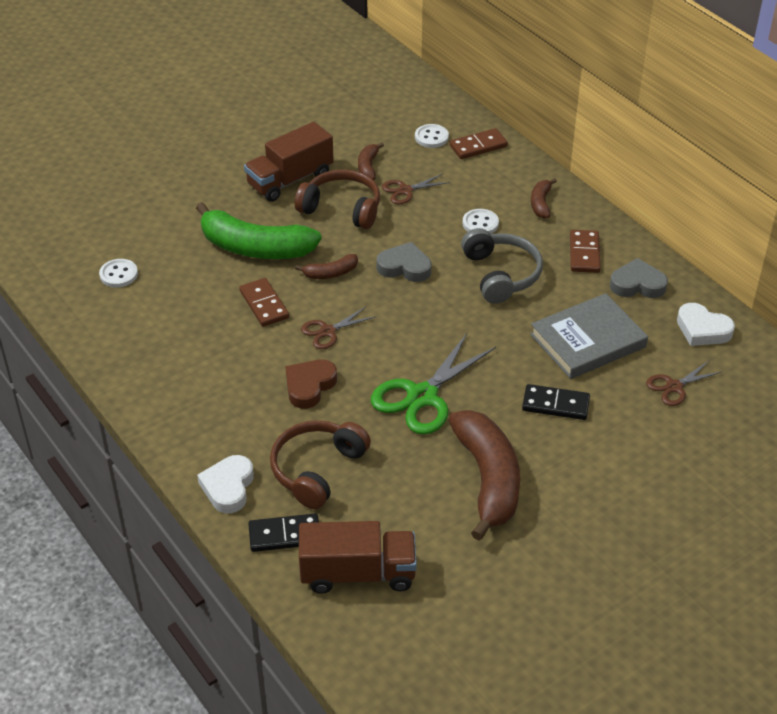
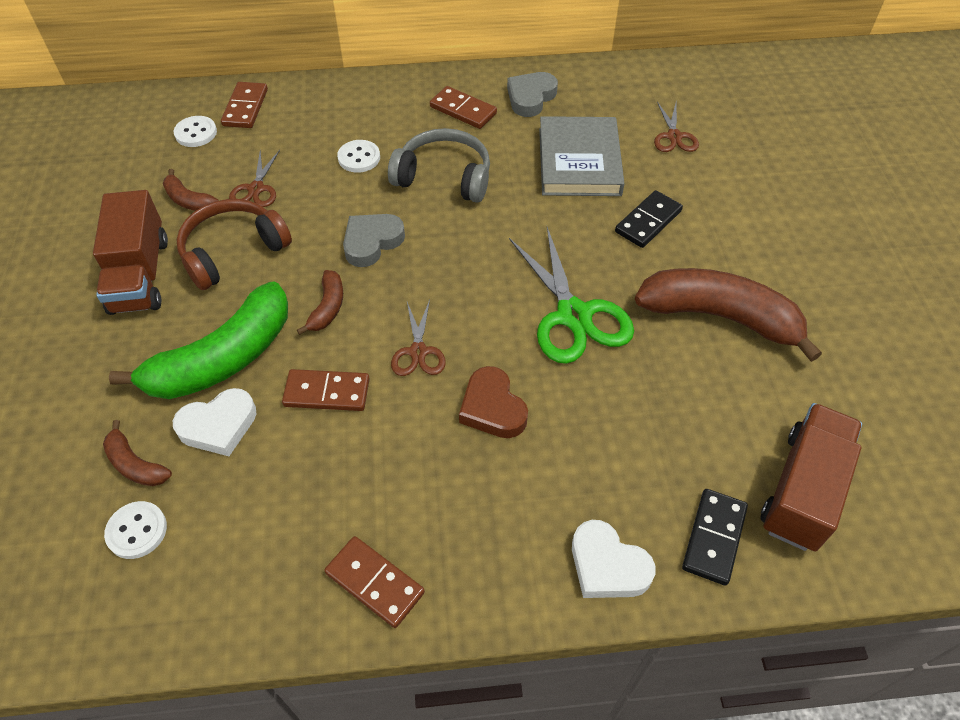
camera: 60 degrees left, 10 degrees up
(149, 385) = (374, 583): none -> brown domino
(317, 469) = (628, 459): brown headphones -> none
(541, 203) = (370, 105): brown banana -> brown banana (135, 464)
(702, 329) = (615, 88): white heart -> white heart (218, 426)

